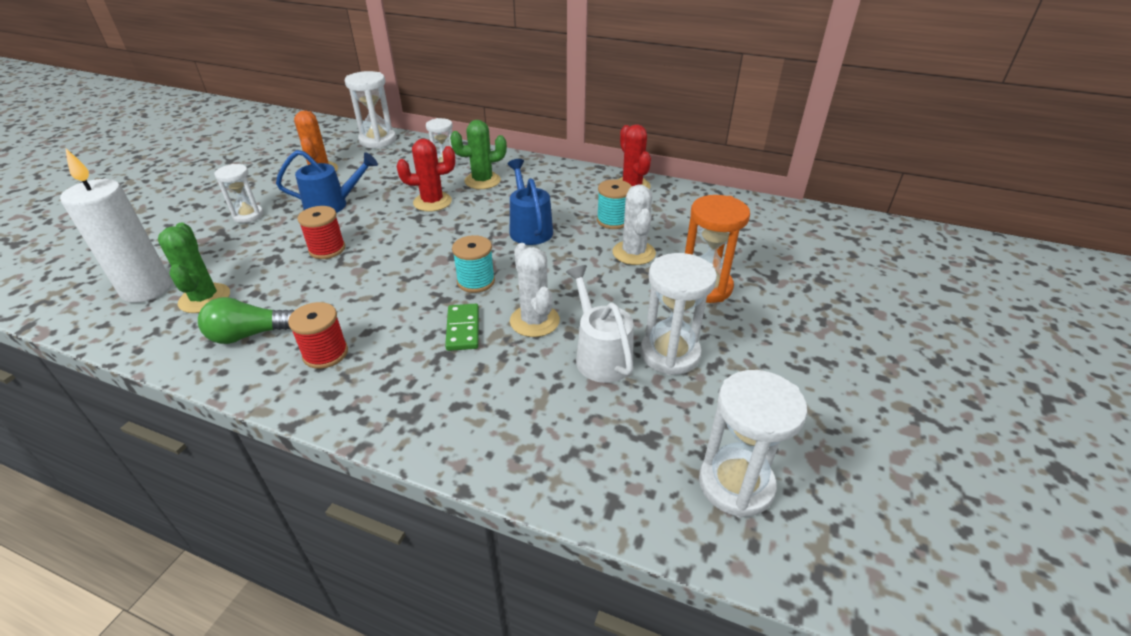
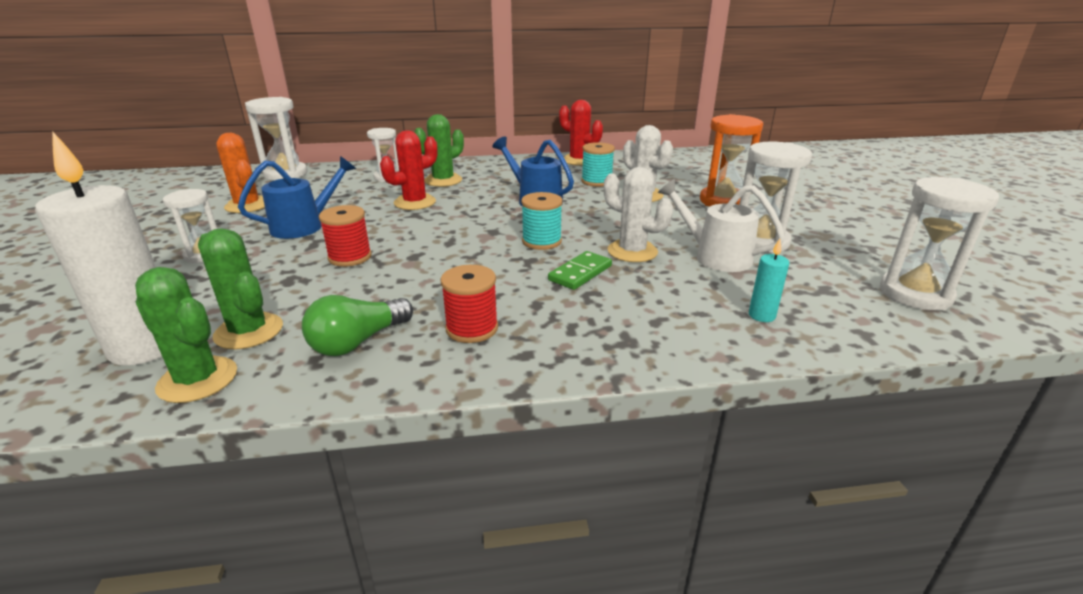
camera: 30 degrees left, 10 degrees down
(145, 328) = (198, 380): none -> green cactus
(463, 329) = (580, 273): green domino -> green domino turned 75 degrees clockwise
(549, 439) = (761, 315): none -> turquoise candle

